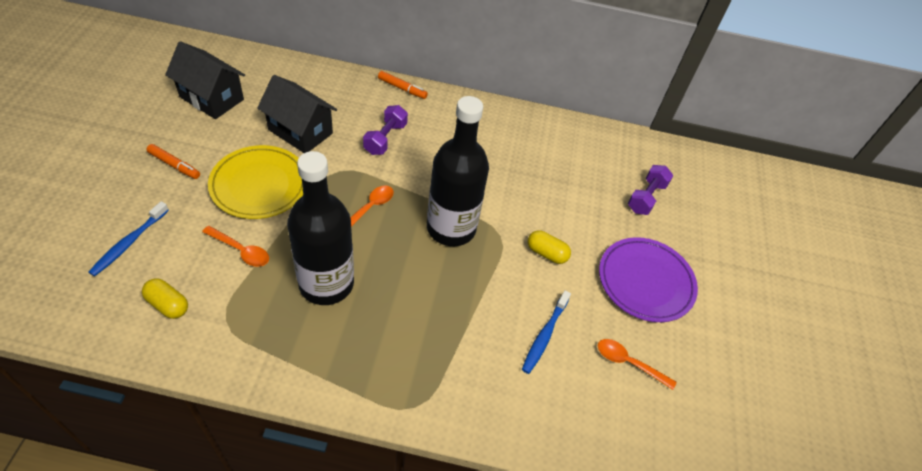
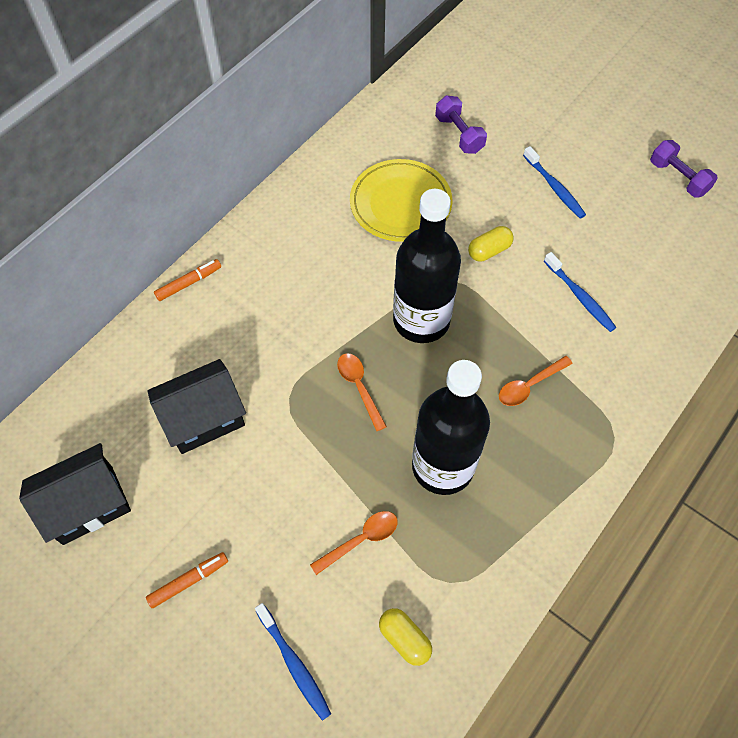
camera: 55 degrees left, 10 degrees up
(168, 305) = (404, 639): yellow capsule -> yellow capsule turned 75 degrees clockwise
(259, 185) = (270, 491): yellow plate -> yellow plate (400, 204)
(385, 138) = (262, 332): purple dumbbell -> purple dumbbell (678, 178)
(628, 363) = (632, 245): orange spoon -> orange spoon (529, 385)
(645, 282) = (554, 187): purple plate -> blue toothbrush

